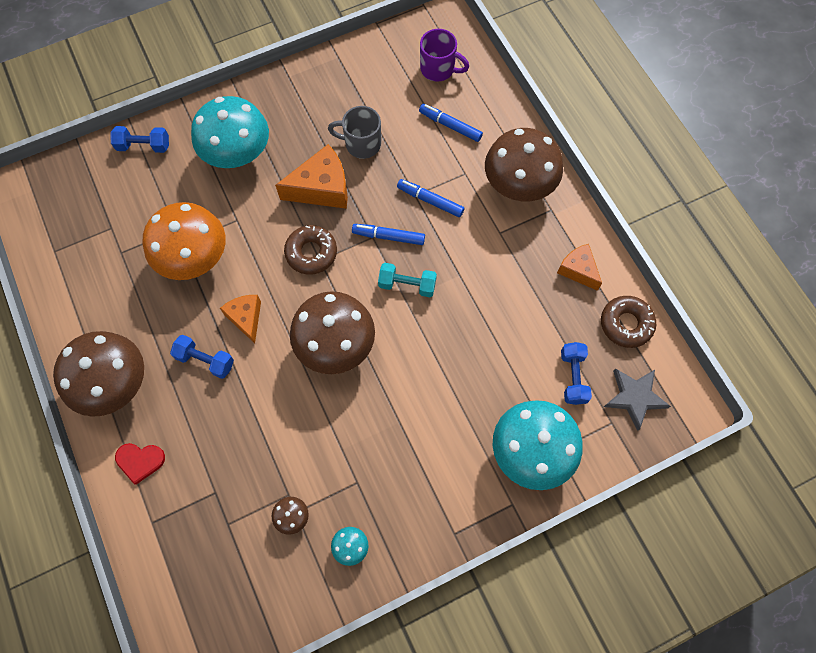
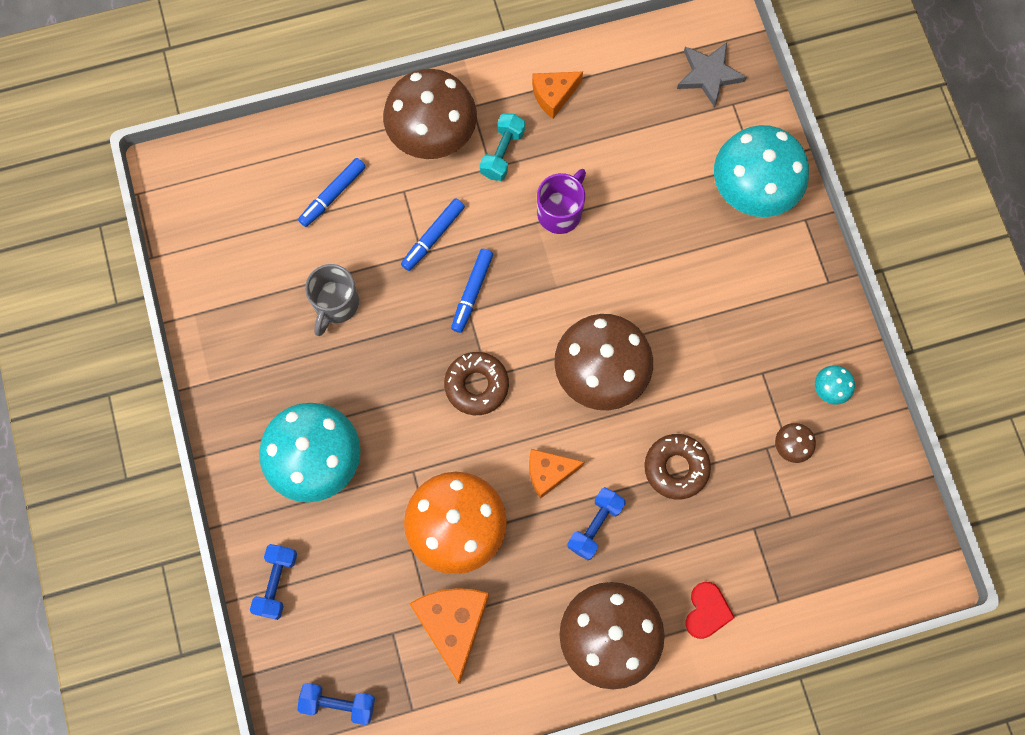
camera: 80 degrees left, 5 degrees up
(322, 188) = (389, 361): orange cheese -> orange cheese (453, 624)
(407, 285) = (538, 282): turquoise dumbbell -> turquoise dumbbell (502, 153)
(438, 69) = (245, 193): purple mug -> purple mug (560, 212)
(573, 377) = (677, 129): blue dumbbell -> blue dumbbell (338, 703)
(626, 324) = (626, 62): brown donut -> brown donut (676, 468)

